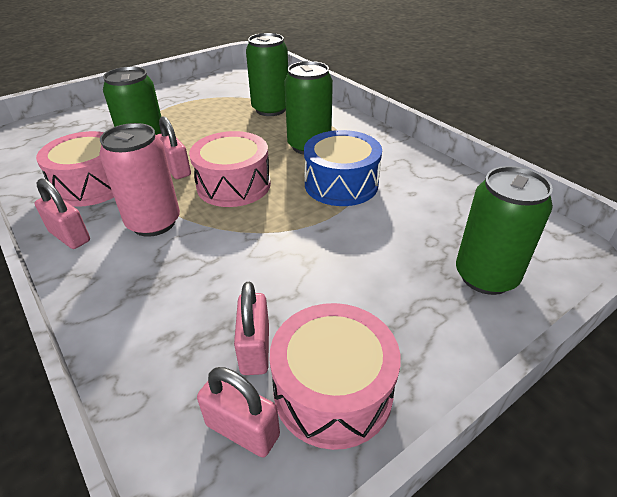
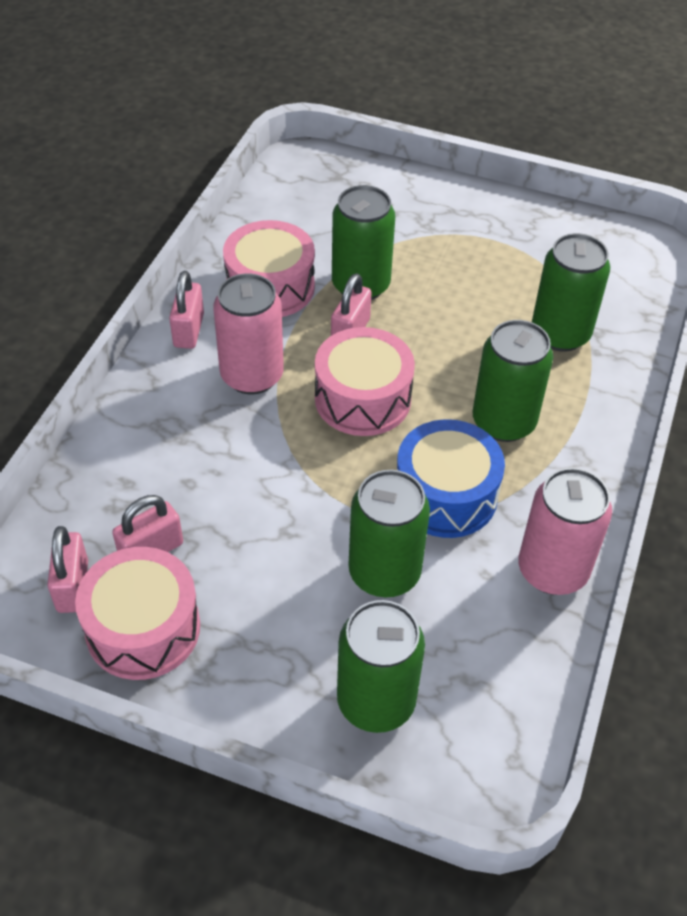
camera: 55 degrees right, 10 degrees up
(380, 230) = (384, 572): none -> green can
(426, 170) = (552, 570): none -> pink can

